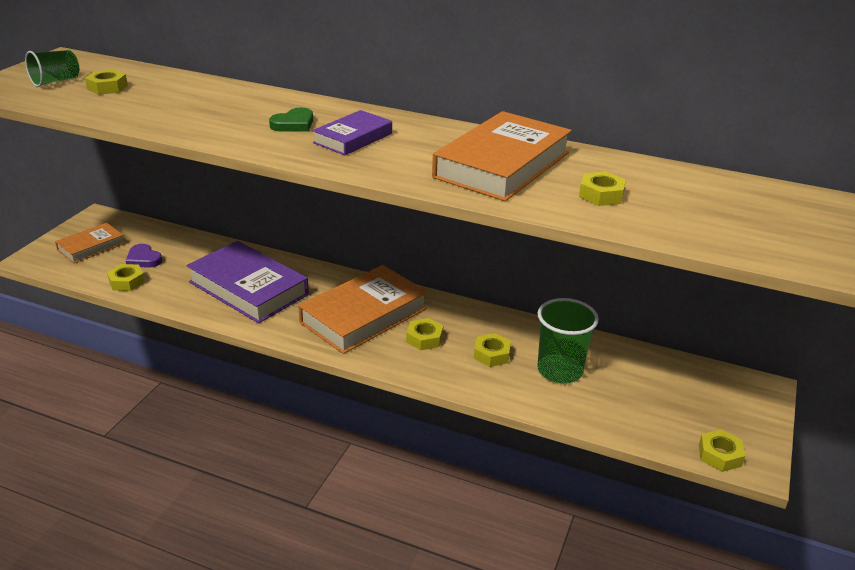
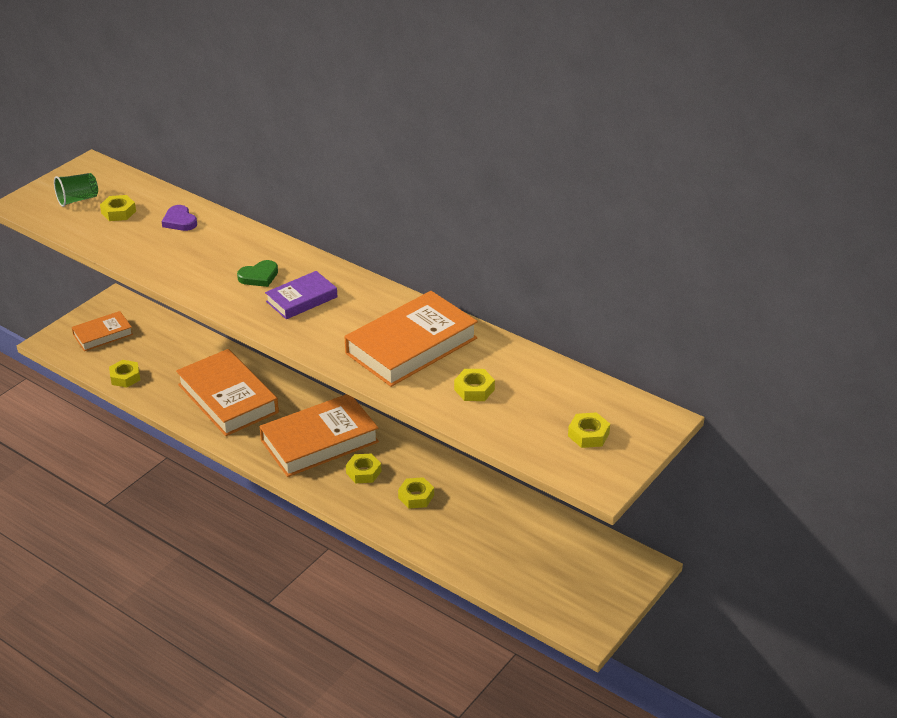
camera: 15 degrees right, 5 degrees up
(143, 259) = (145, 354): purple heart -> purple heart (179, 221)
(248, 288) = (228, 398): purple book -> orange book
(559, 370) = (468, 521): green cup -> none
(720, 455) = (564, 619): yellow nut -> yellow nut (588, 435)

